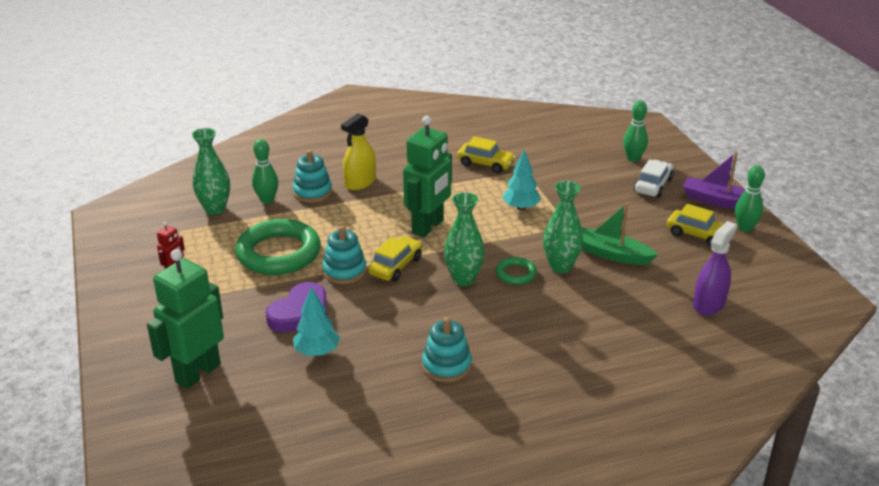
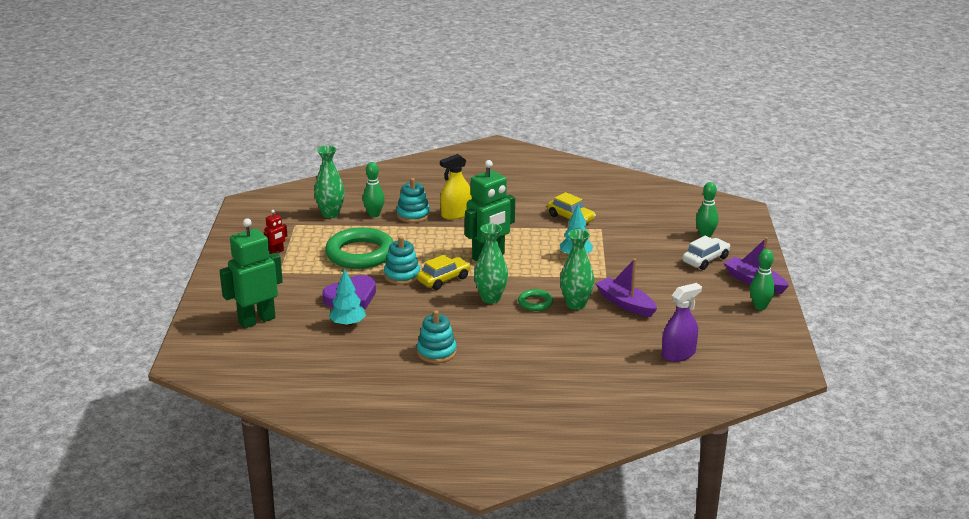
camera: 20 degrees right, 5 degrees down
(611, 254) = (625, 304): green boat -> purple boat
(698, 235) = (713, 304): yellow car -> none

